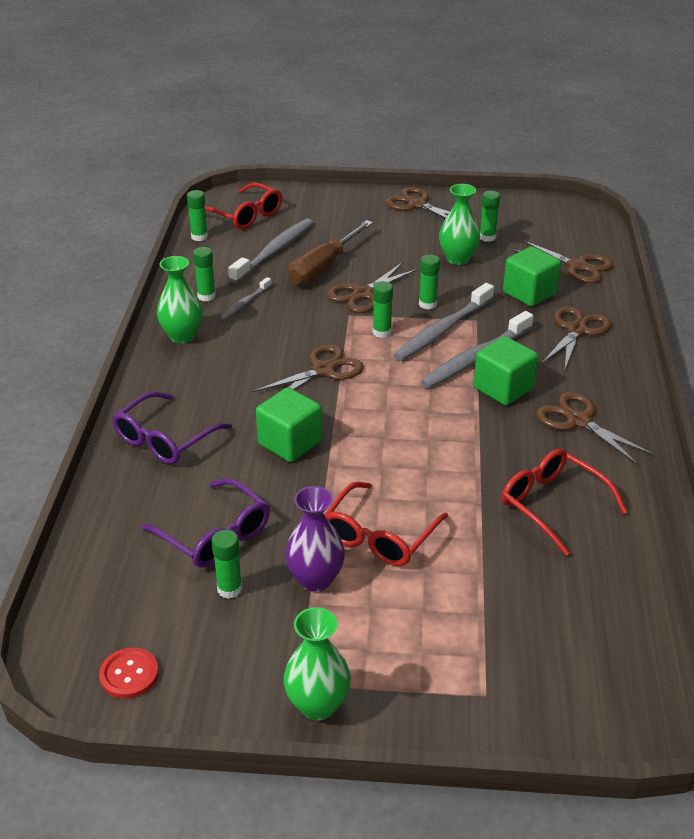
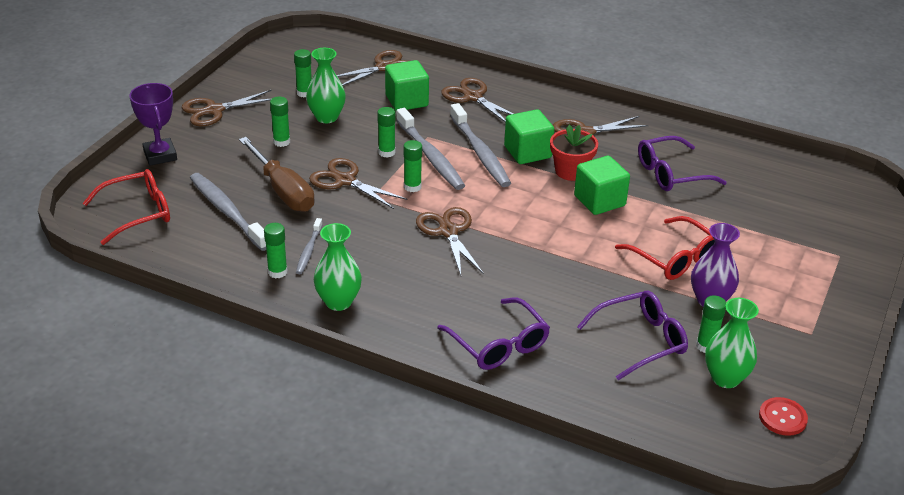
camera: 70 degrees left, 0 degrees up
(199, 237) = (155, 252): green glue stick -> green glue stick (281, 142)
(245, 303) = (309, 251): grey toothbrush -> grey toothbrush turned 45 degrees clockwise
(290, 443) = (541, 274): green cube -> green cube (599, 201)
(317, 705) = (833, 329): green vase -> green vase (725, 378)
(330, 201) = (160, 155): none -> purple trophy
(363, 294) = (345, 180): brown scissors -> brown scissors turned 150 degrees clockwise
(492, 426) = (571, 171): none -> red flower pot
(552, 505) = (671, 173): red glasses -> purple glasses

